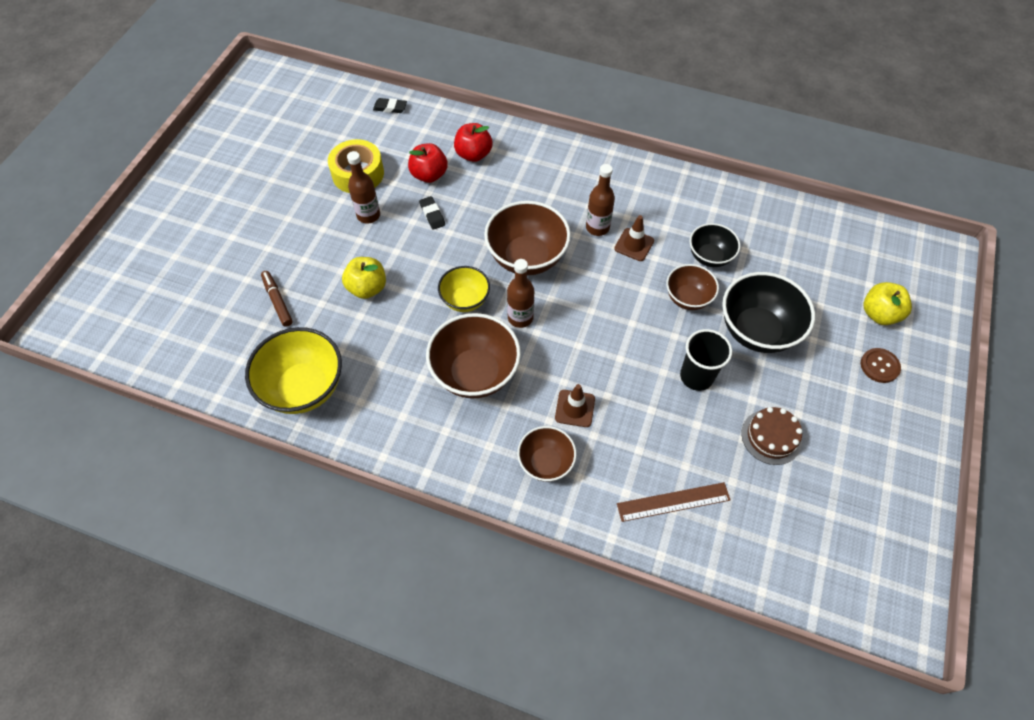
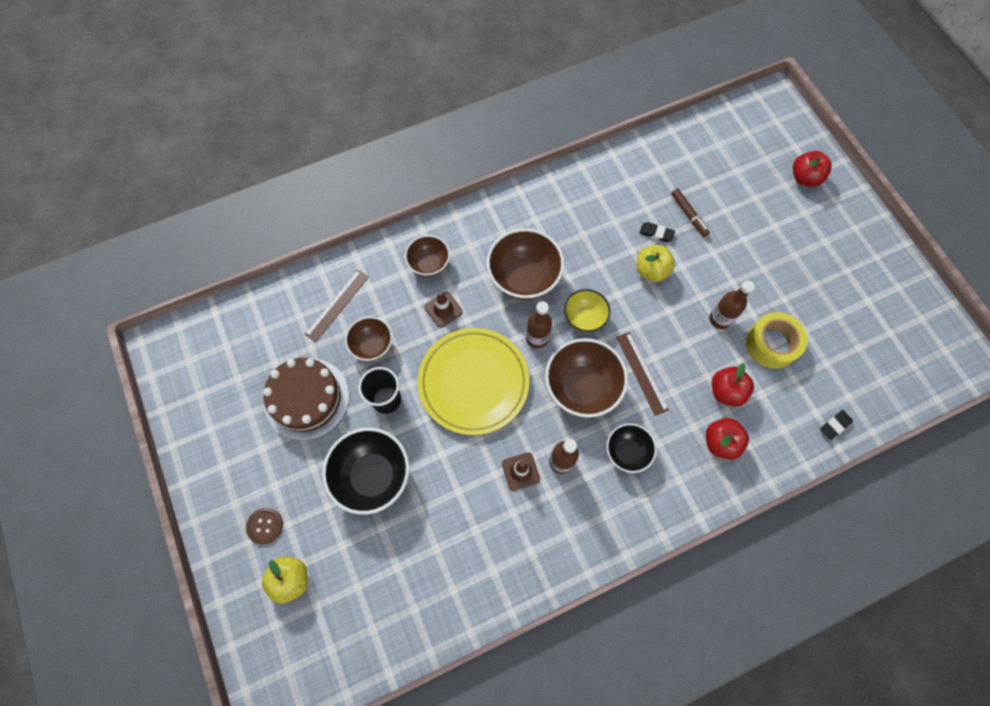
camera: 135 degrees right, 10 degrees up
(153, 248) = (804, 178): none -> red apple
(277, 301) = (689, 215): brown marker -> brown marker turned 45 degrees clockwise
(304, 388) = (606, 186): yellow bowl -> none
(432, 215) = (681, 360): black eraser -> black eraser (656, 233)
(471, 230) = (641, 373): none -> brown ruler
(608, 329) = (473, 382): none -> yellow plate
(687, 298) = (442, 459): brown bowl -> brown bowl (372, 345)
(709, 257) = (457, 514): black bowl -> black bowl (627, 452)
(771, 437) = (307, 398): brown cake -> brown cake, size x1.70

